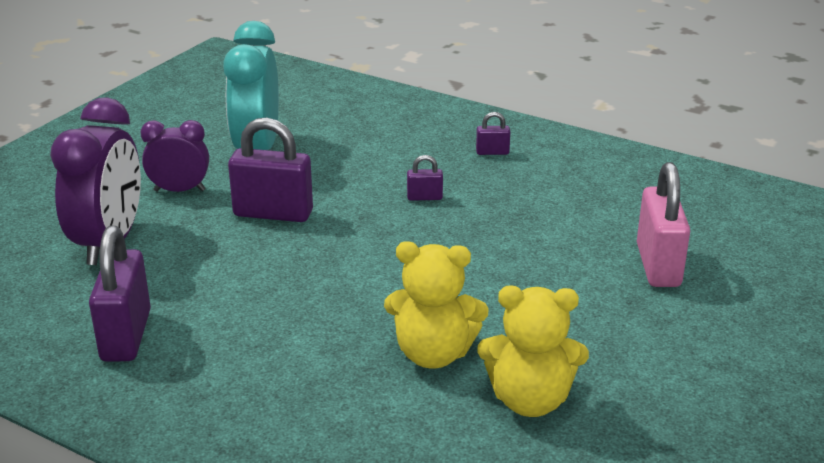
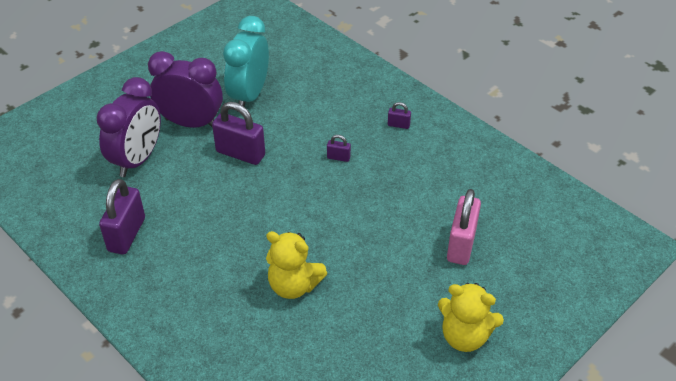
camera: 15 degrees right, 15 degrees up
(179, 190) = (191, 123): purple clock -> purple clock, size x1.71
(530, 400) = (335, 332): yellow teddy bear -> yellow teddy bear (464, 336)

